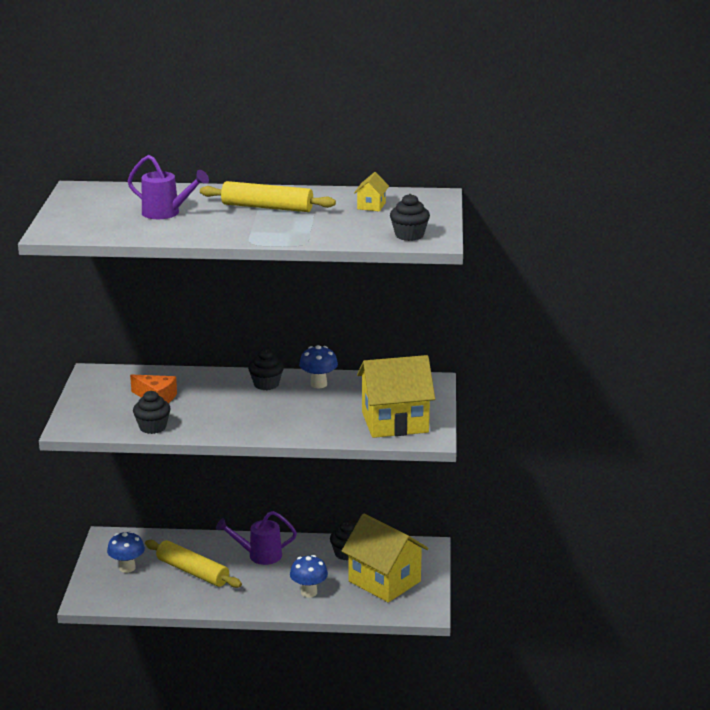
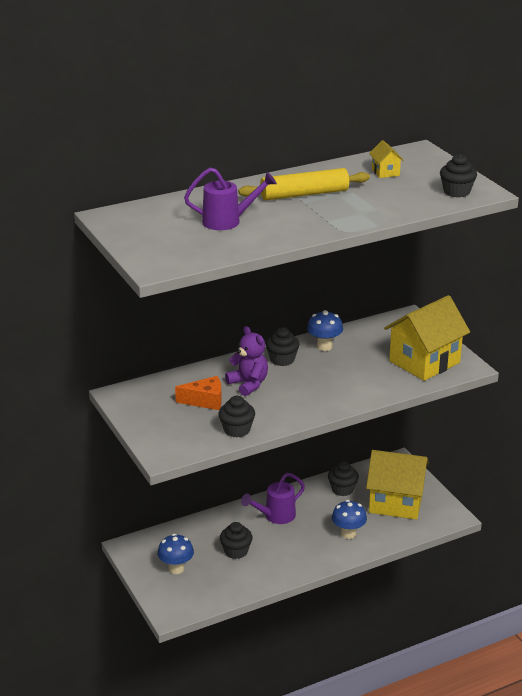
camera: 30 degrees left, 5 degrees up
(192, 572) = (236, 551): yellow rolling pin -> black cupcake
(210, 395) = (248, 384): none -> purple teddy bear

